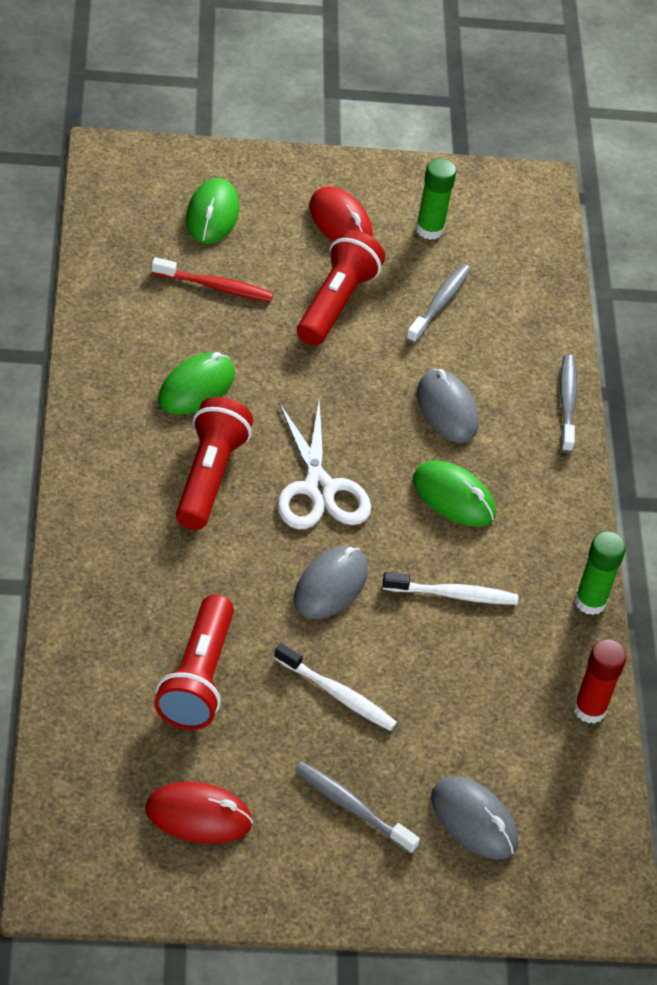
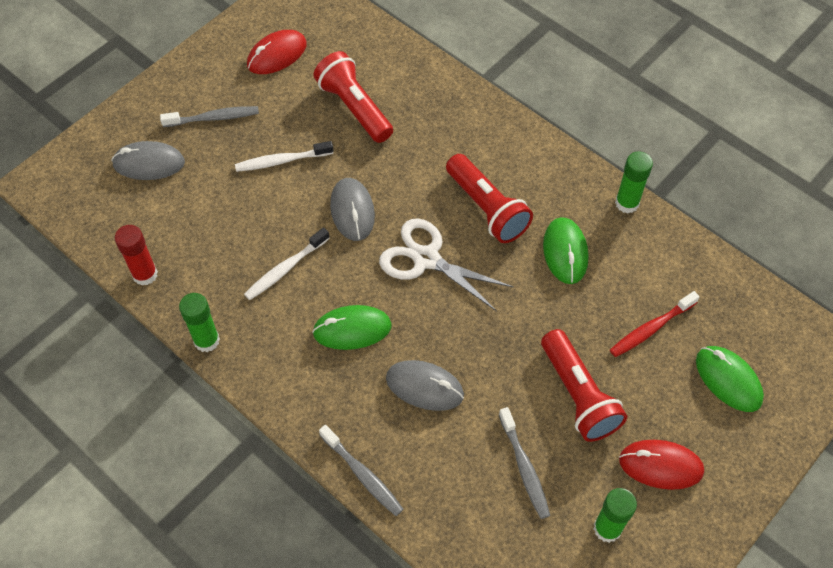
camera: 140 degrees right, 10 degrees up
(86, 370) = (627, 203): none -> green glue stick

